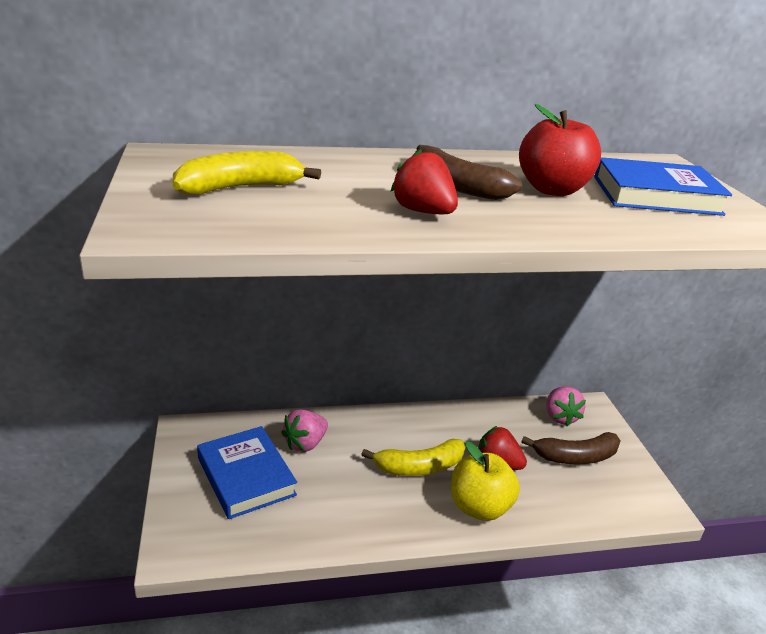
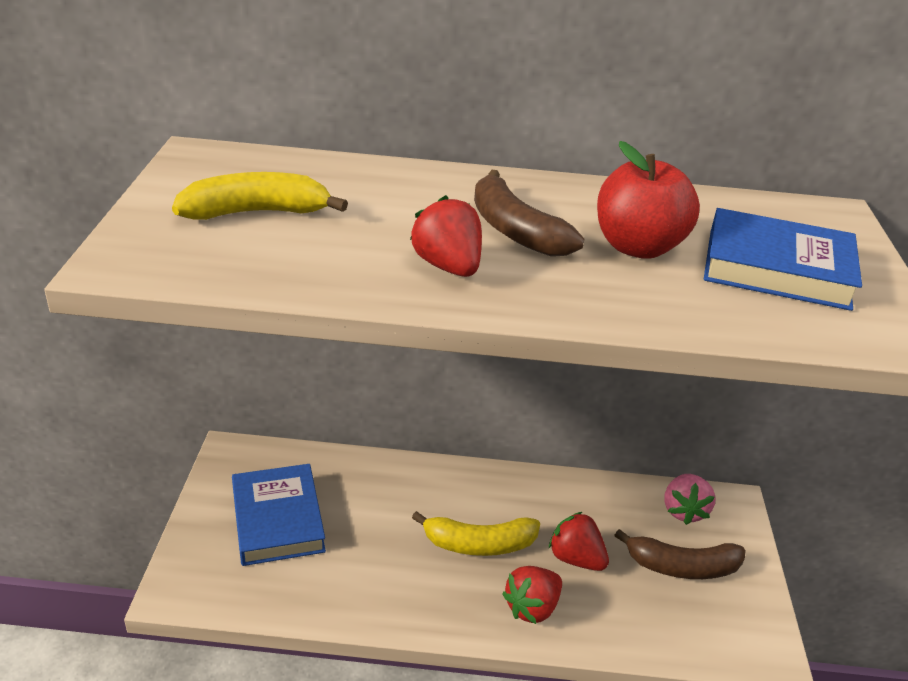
camera: 15 degrees right, 5 degrees up
(305, 444) = (356, 492): pink strawberry -> none
(479, 507) = (532, 607): yellow apple -> red strawberry

